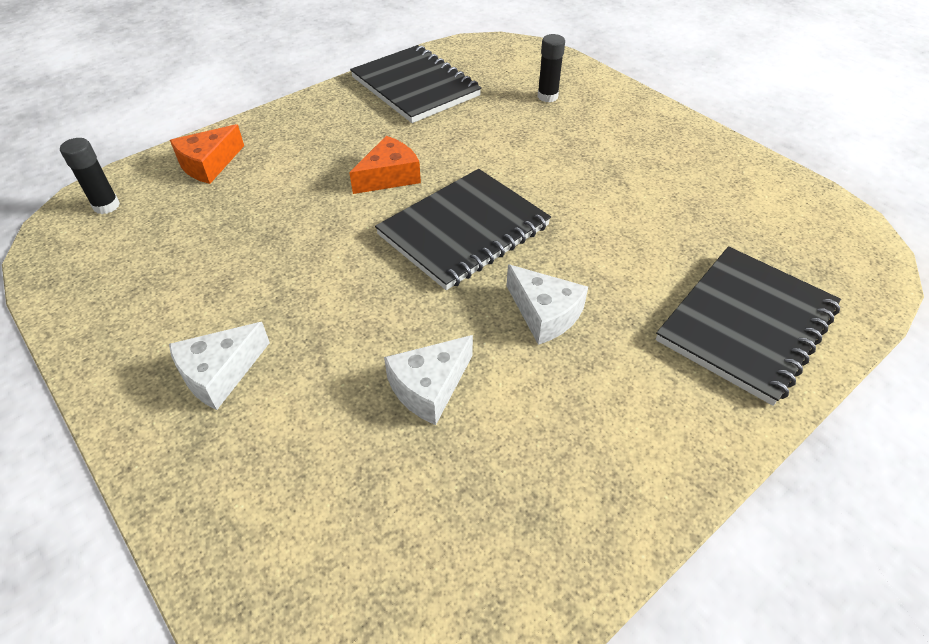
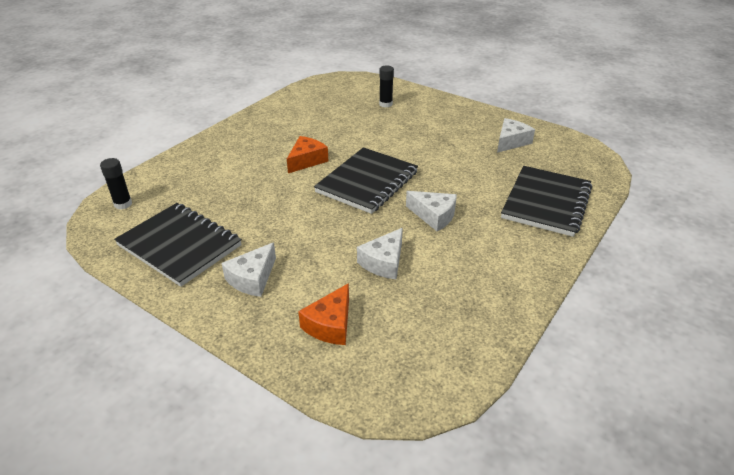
camera: 15 degrees left, 10 degrees down
(209, 164) = (182, 171): orange cheese -> orange cheese (330, 324)
(415, 87) = (298, 109): black notebook -> black notebook (179, 245)
(725, 195) = (511, 142): none -> white cheese

